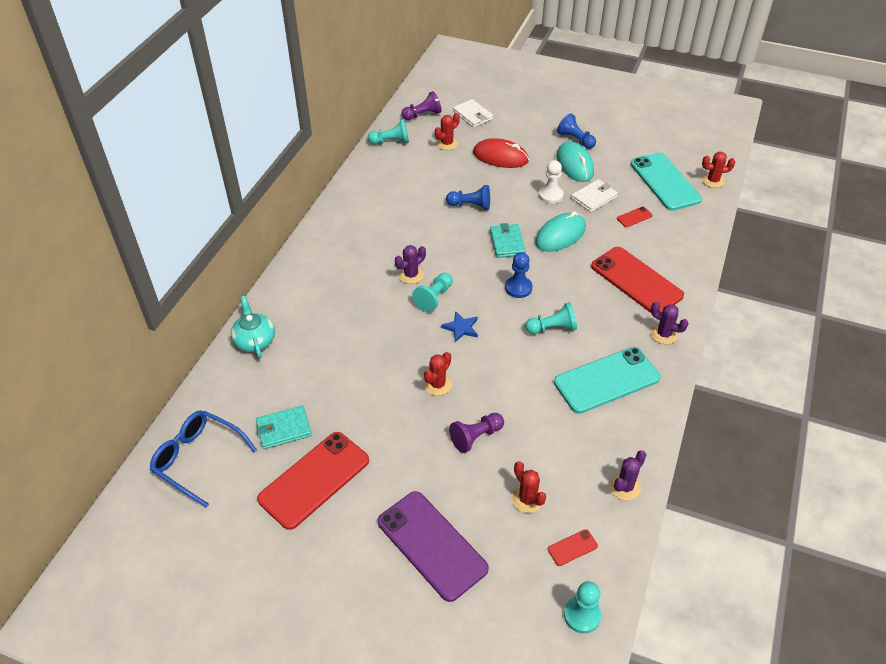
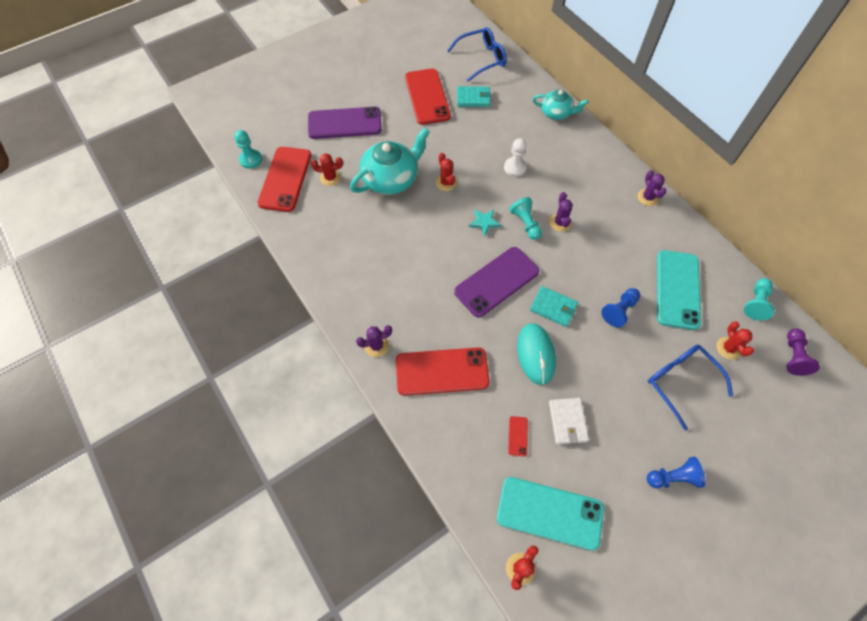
camera: 125 degrees right, 15 degrees up
(283, 429) = (473, 98): turquoise wallet -> turquoise wallet turned 75 degrees clockwise
(461, 328) = (484, 222): blue star -> turquoise star
(472, 115) = (771, 403): white wallet -> none
(476, 437) = (391, 179): purple pawn -> turquoise teapot
(500, 157) = (680, 382): red mouse -> blue glasses
(518, 288) = (496, 282): blue pawn -> purple phone
(550, 195) = (594, 385): white pawn -> white pawn (515, 167)
(552, 328) = (441, 276): turquoise pawn -> none
(572, 547) = (285, 179): red phone -> red phone, size x2.46
(574, 164) = (629, 443): turquoise mouse -> none
(606, 380) = (370, 276): turquoise phone -> turquoise phone (677, 289)
(624, 487) = (293, 228): purple cactus -> purple cactus (648, 197)

